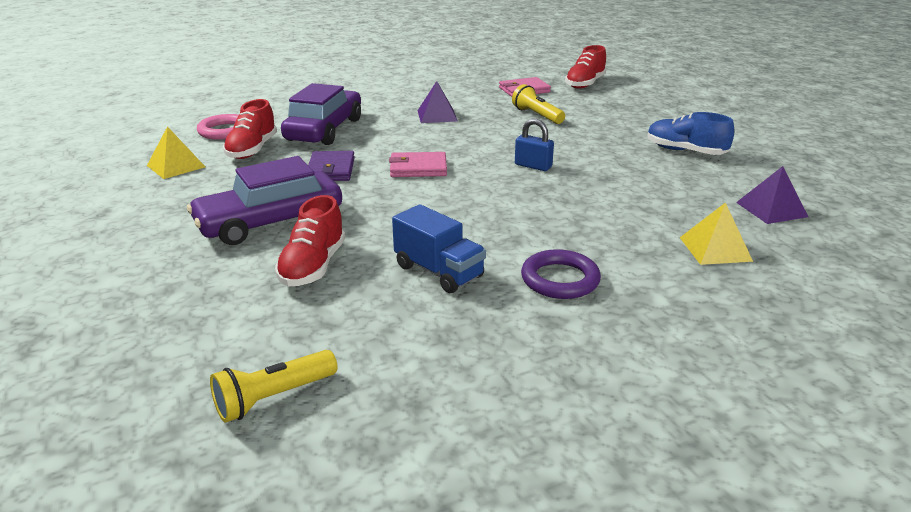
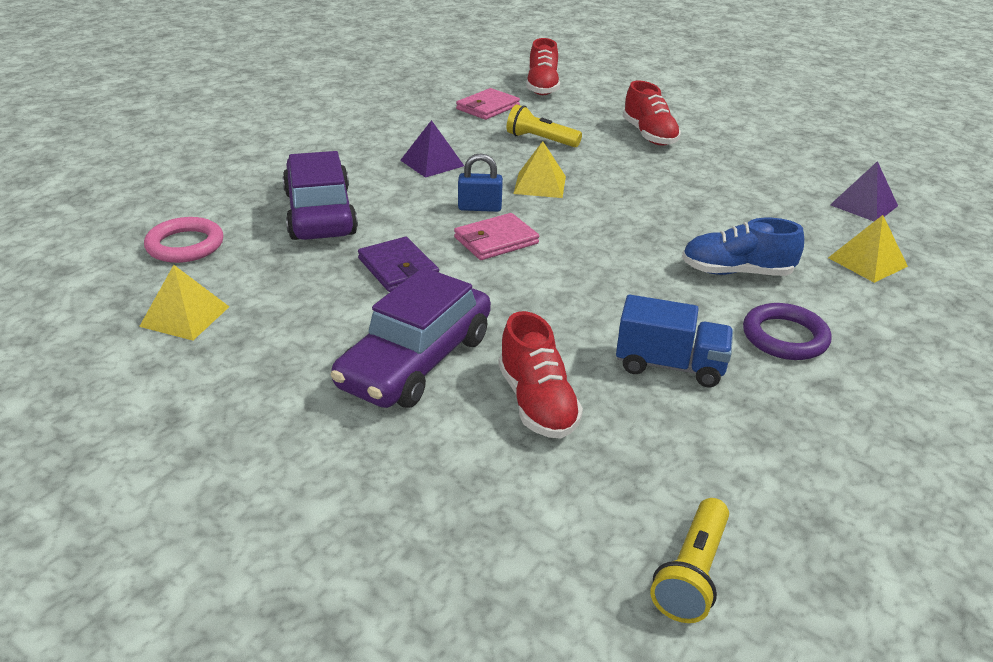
camera: 30 degrees left, 5 degrees up
(252, 150) = (261, 265): red shoe -> red shoe (649, 135)
(498, 142) = (540, 185): none -> yellow pyramid
(533, 166) = (610, 208): blue padlock -> blue padlock (479, 208)
(685, 151) = (727, 155): blue shoe -> blue shoe (736, 272)

